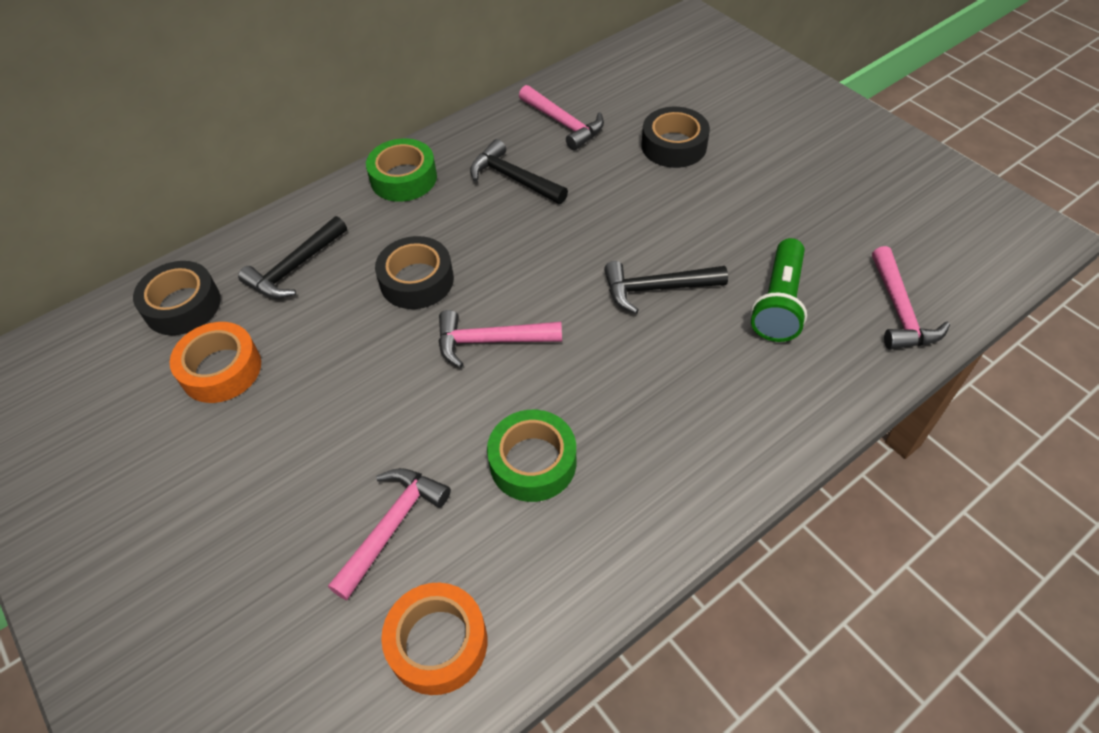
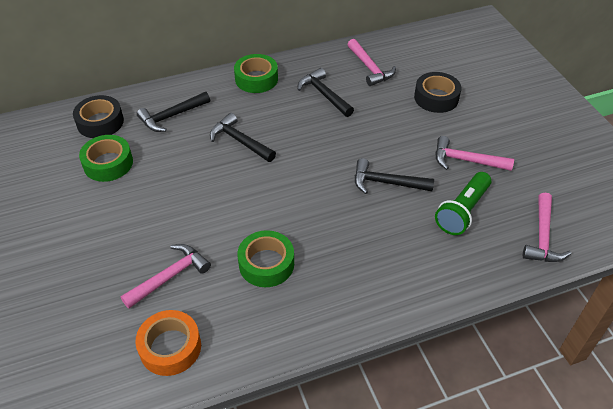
camera: 15 degrees right, 5 degrees down
(221, 369) = (108, 163): orange tape -> green tape
(417, 280) = (240, 141): black tape -> black hammer
(491, 341) = (270, 188): pink hammer -> pink hammer (466, 160)

